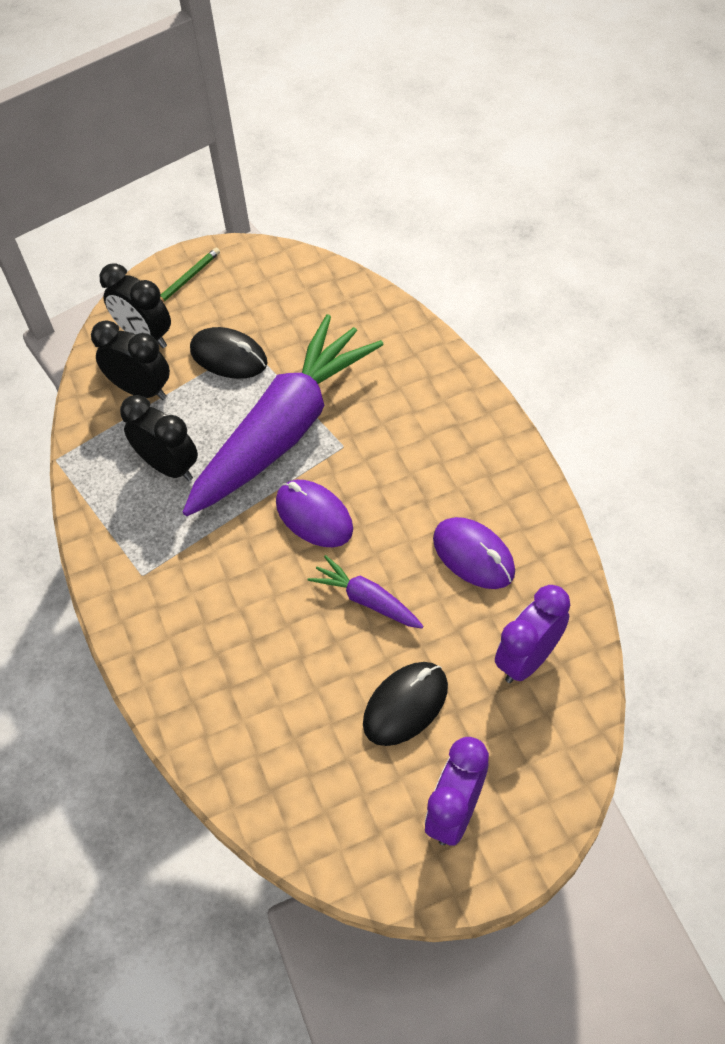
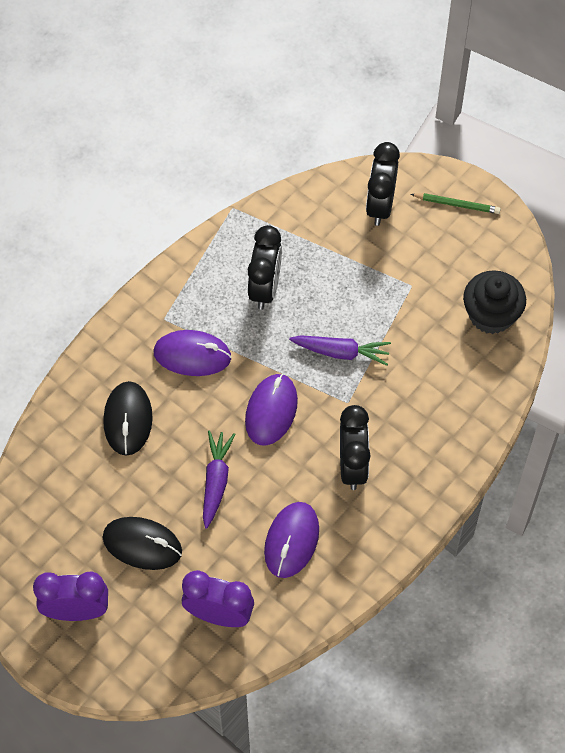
camera: 60 degrees right, 5 degrees up
(141, 390) = (326, 231): black clock -> black clock (352, 466)
(204, 564) = (192, 355): none -> purple mouse
(229, 357) = (392, 276): black mouse -> black mouse (128, 420)
(285, 430) = (341, 352): purple carrot -> purple carrot, size x0.42
(319, 299) = (491, 315): none -> black cupcake

